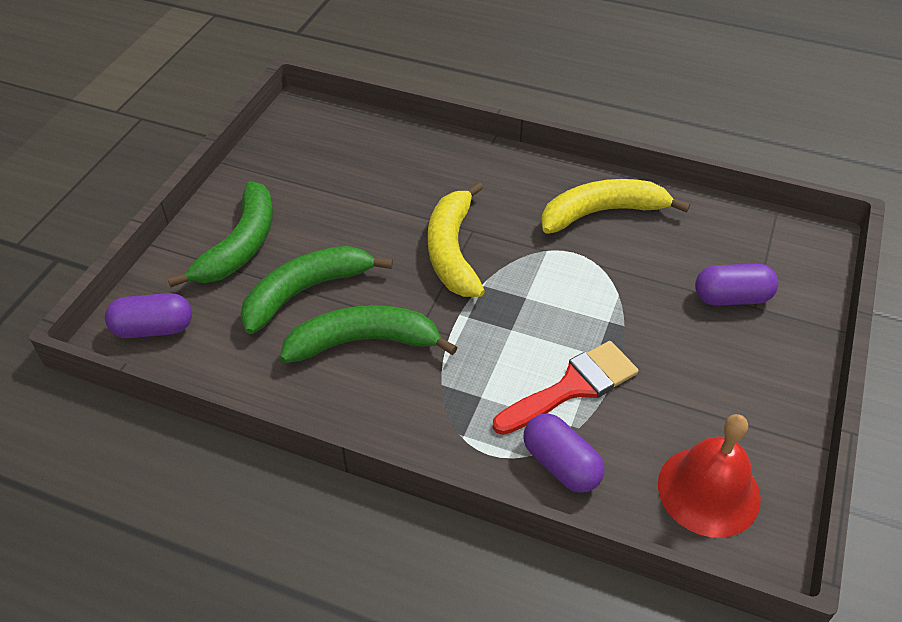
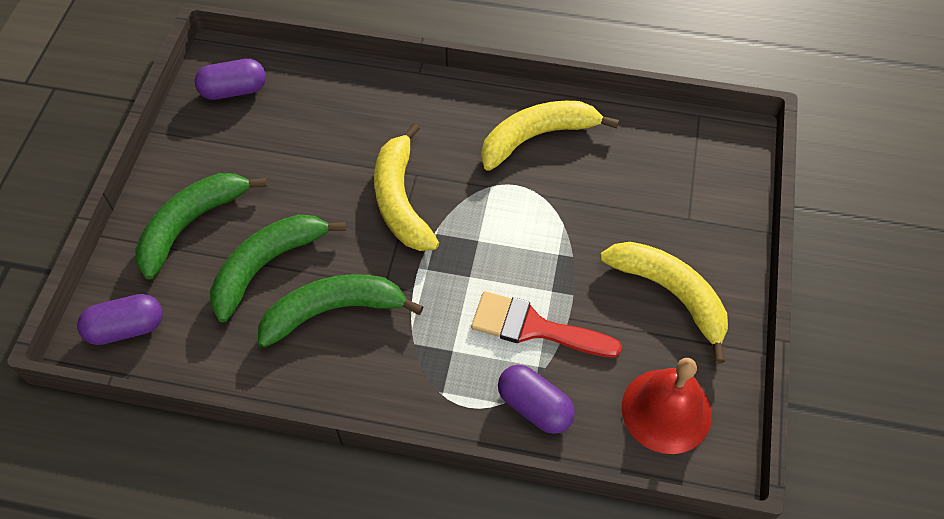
camera: 10 degrees left, 10 degrees up
(240, 245) = (191, 224): green banana -> green banana turned 150 degrees counterclockwise
(572, 387) = (534, 327): red brush -> red brush turned 120 degrees counterclockwise
(727, 376) = (670, 294): none -> yellow banana
(731, 297) = (667, 212): purple capsule -> purple capsule (234, 90)

